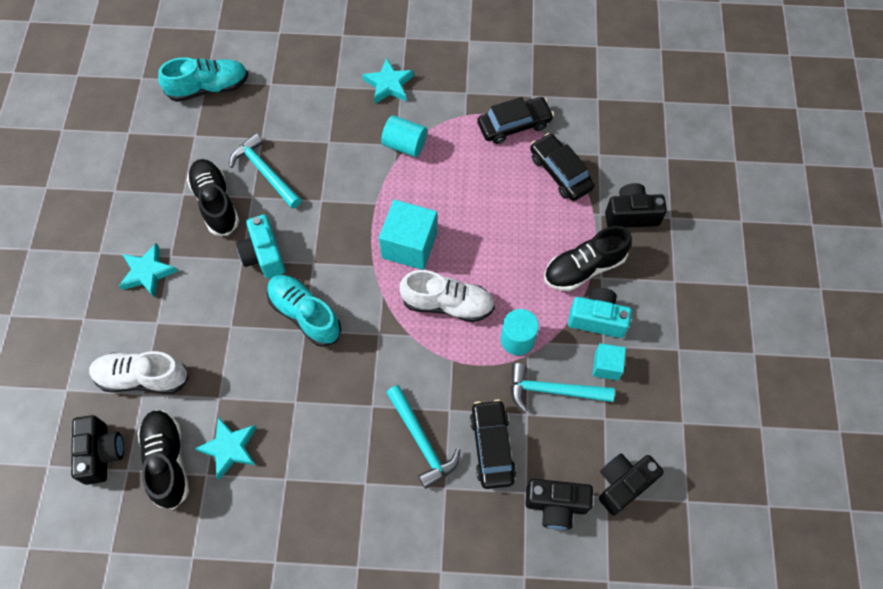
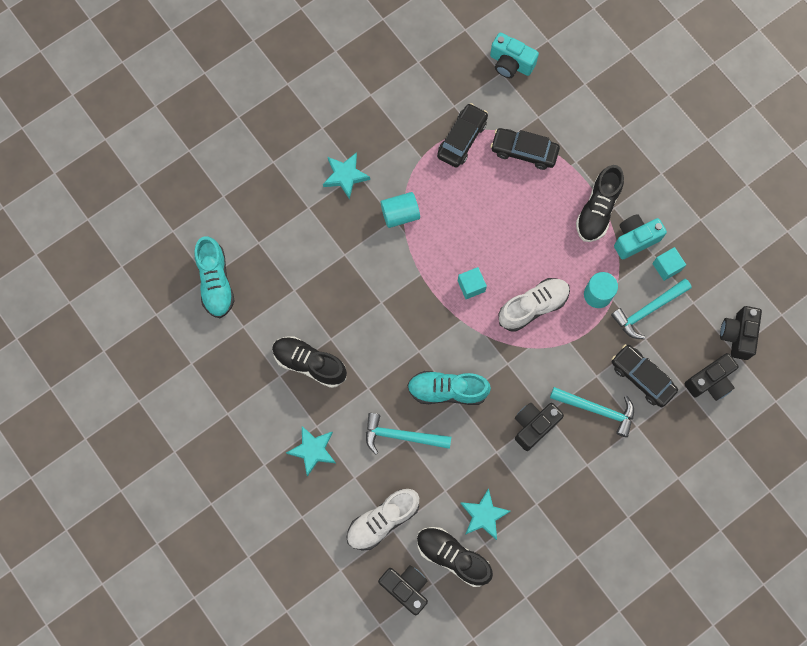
camera: 40 degrees left, 10 degrees up
(208, 88) = (215, 282): turquoise shoe -> turquoise shoe turned 135 degrees clockwise
(264, 172) = (321, 313): turquoise hammer -> turquoise hammer (401, 436)
(264, 255) = (380, 373): turquoise camera -> turquoise camera (510, 63)
(409, 245) = (471, 286): turquoise cube -> turquoise cube, size x0.55
(631, 215) = (596, 146): black camera -> black camera (534, 426)

